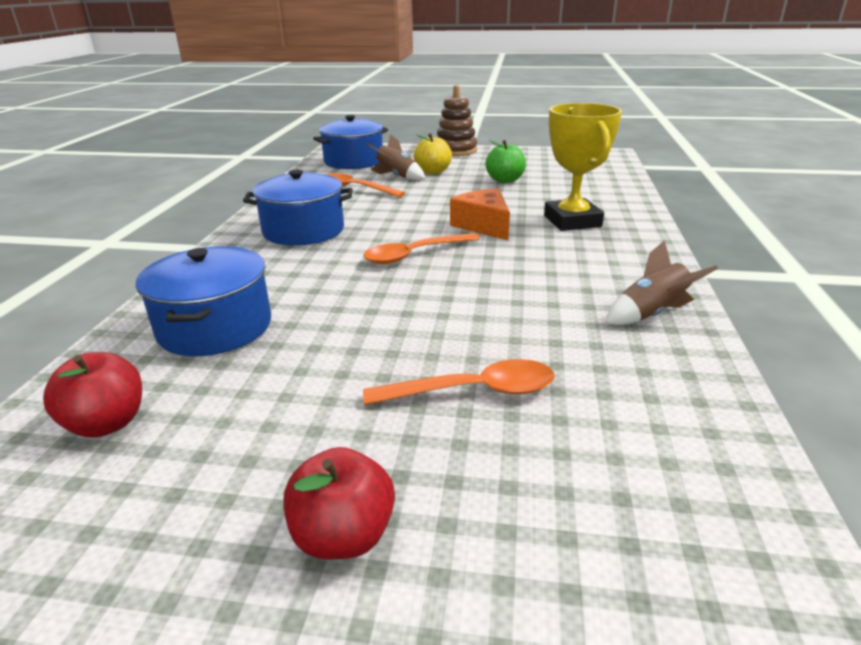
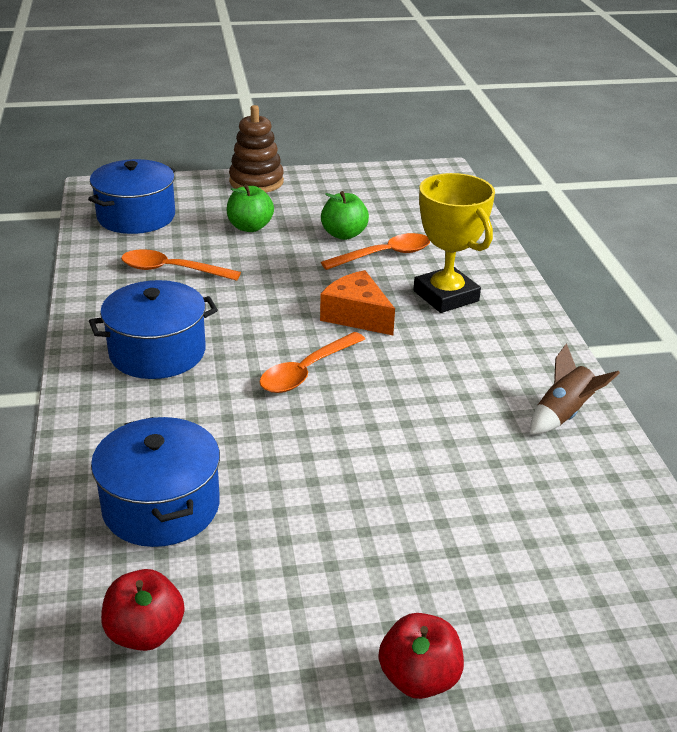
camera: 20 degrees left, 5 degrees up
(397, 176) = (210, 241): brown rocket -> none
(433, 172) = (250, 227): yellow apple -> green apple
(472, 391) = (449, 530): orange spoon -> orange spoon (384, 255)

